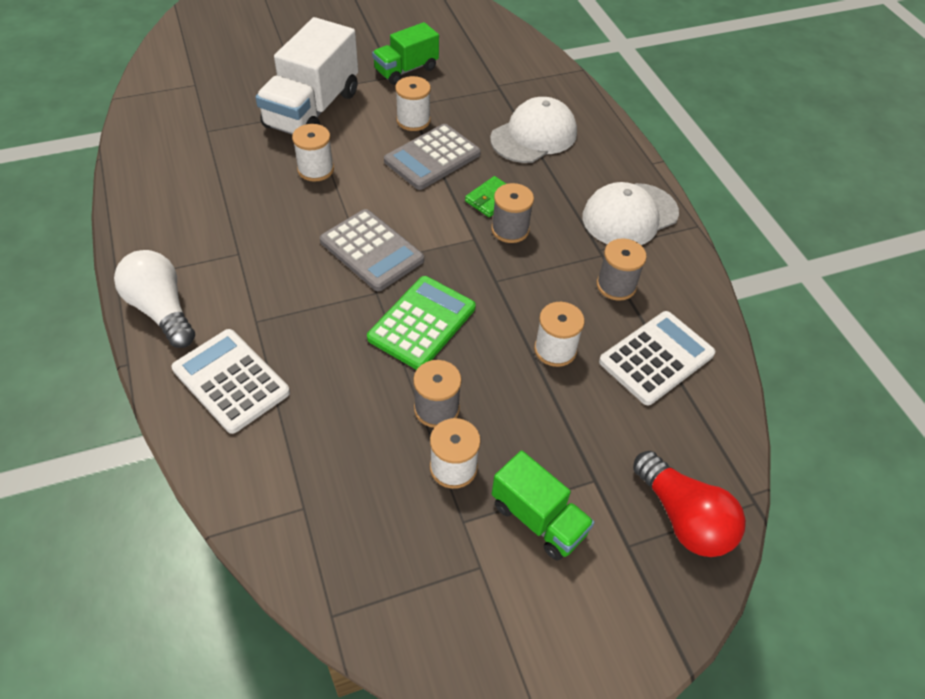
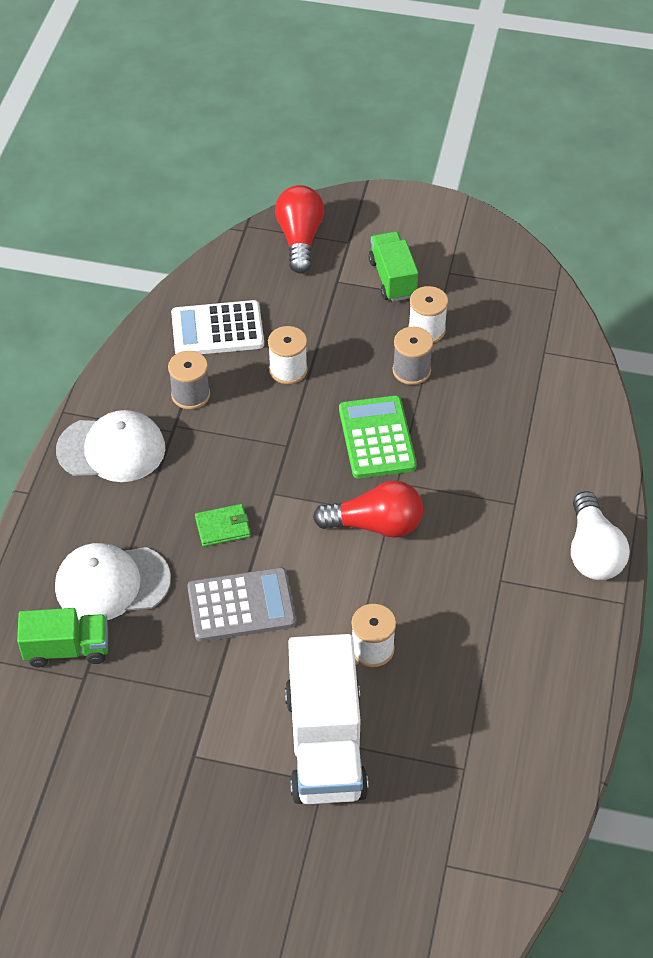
camera: 145 degrees left, 0 degrees up
(231, 381) = (557, 461): white calculator -> none
(312, 110) = (325, 744): white truck -> white truck turned 120 degrees clockwise
(371, 251) = (375, 525): grey calculator -> red light bulb
(406, 70) = (170, 759): green truck -> green truck (67, 649)
(413, 120) = (223, 669): white spool -> none
(422, 323) = (377, 438): green calculator -> green calculator turned 105 degrees clockwise
(510, 229) = (233, 487): grey spool -> none

